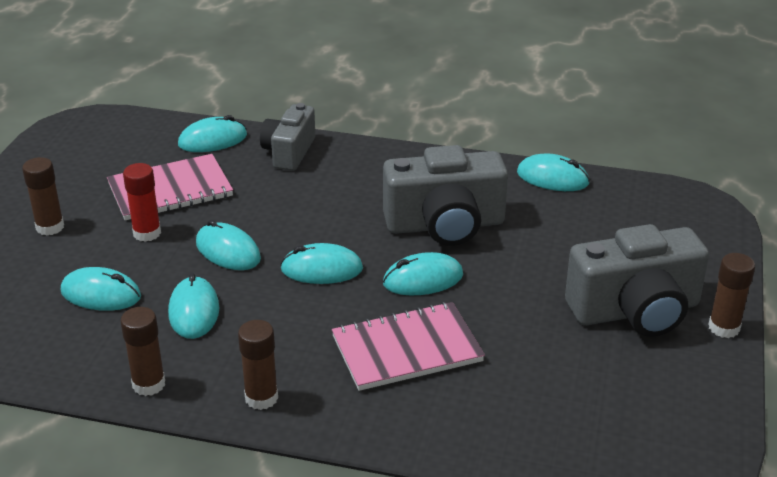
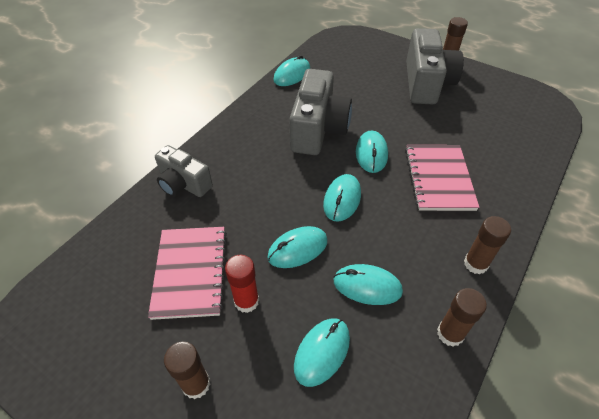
camera: 70 degrees left, 15 degrees up
(212, 140) = (132, 228): turquoise mouse -> none

